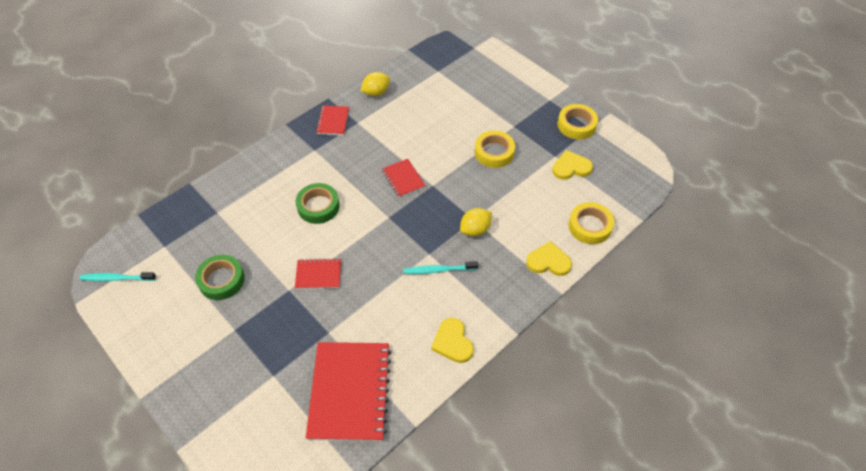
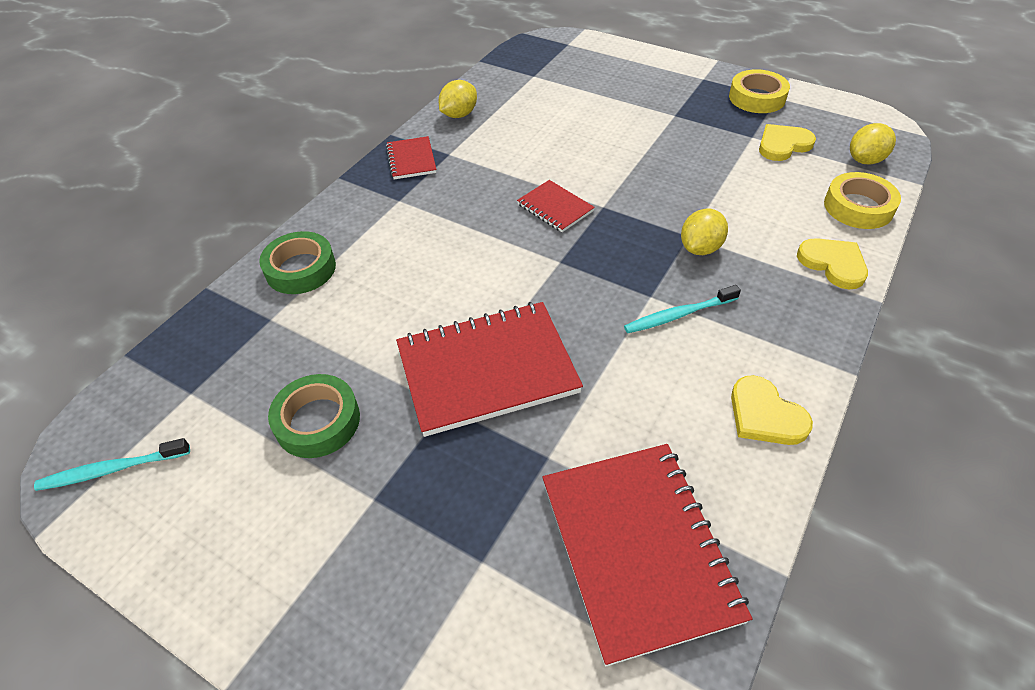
camera: 15 degrees left, 5 degrees down
(318, 206) = (440, 272): green tape -> green tape (300, 269)
(318, 275) = (487, 370): red notebook -> red notebook, size x2.03
(494, 152) = (667, 149): yellow tape -> none
(548, 261) = (833, 264): yellow heart -> yellow heart turned 60 degrees clockwise
(617, 193) = (865, 160): none -> yellow lemon

